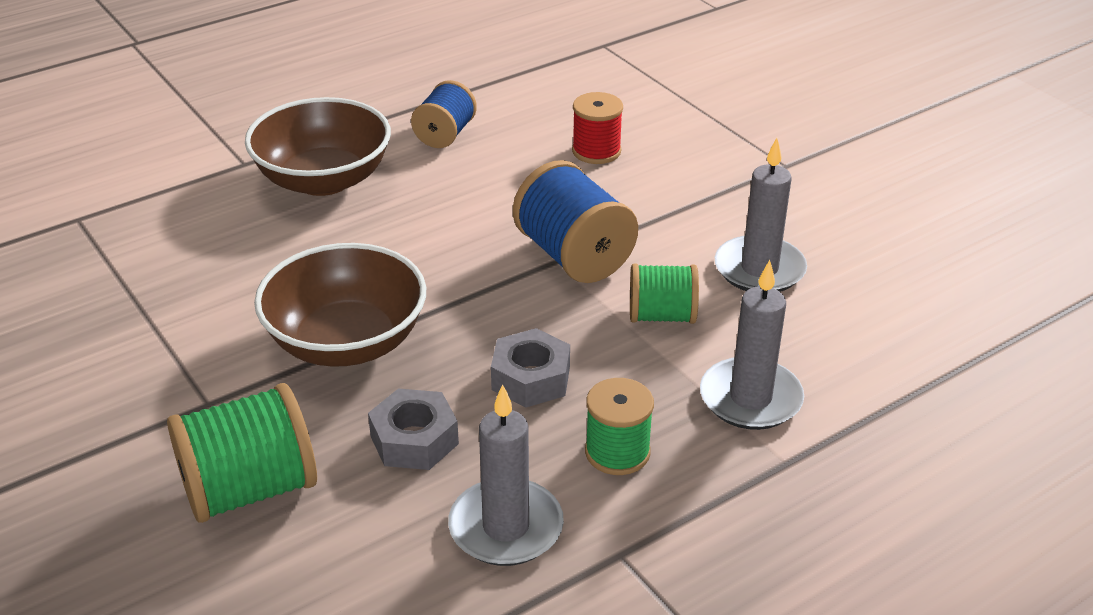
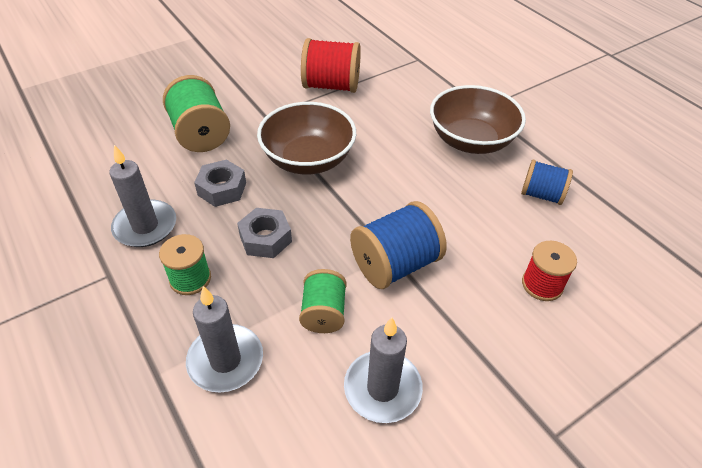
camera: 90 degrees right, 10 degrees up
(131, 321) = (331, 86): none -> red spool

